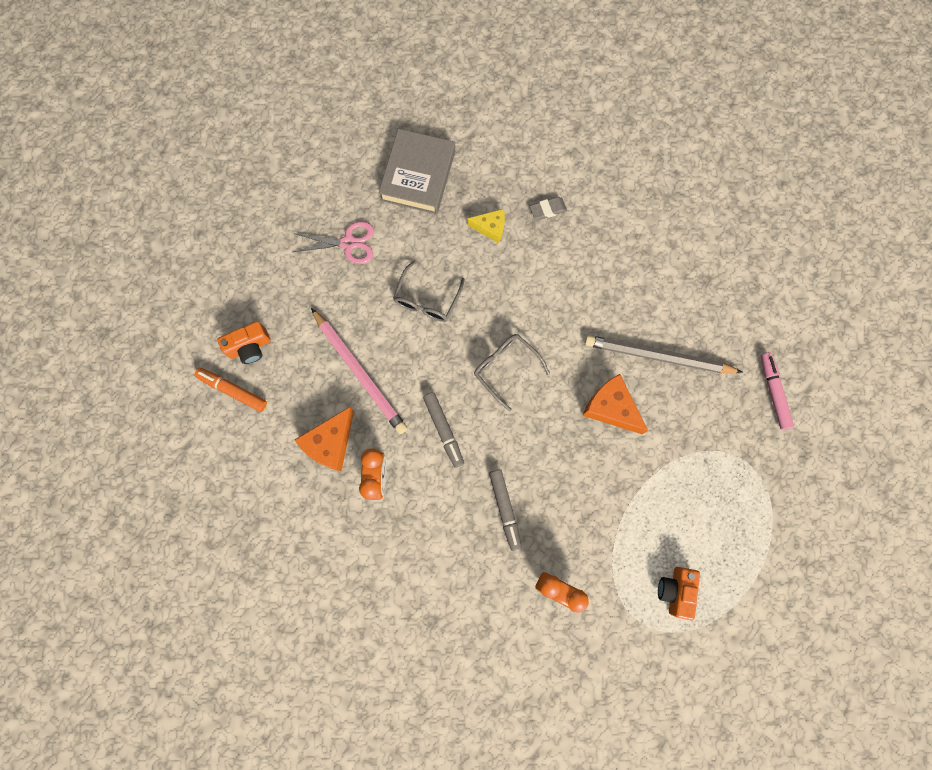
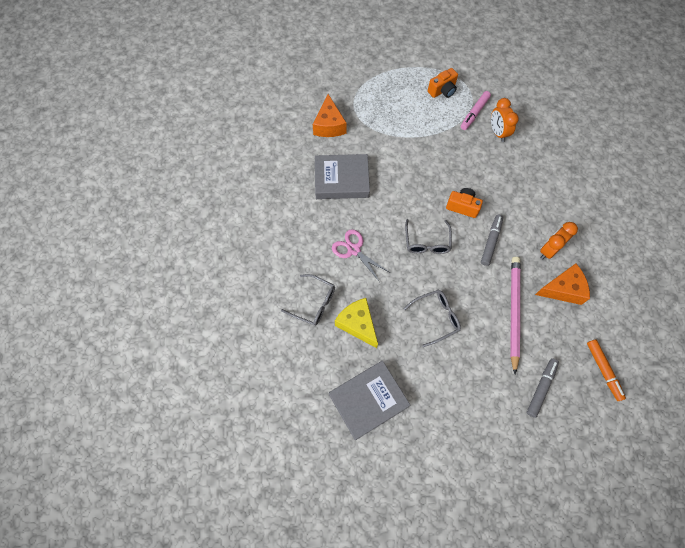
camera: 135 degrees left, 10 degrees down
(250, 347) = (572, 388): orange camera -> orange camera (462, 206)
(348, 243) = (454, 397): pink scissors -> pink scissors (354, 250)
(490, 228) = (357, 324): yellow cheese -> yellow cheese, size x1.57
(505, 509) = (492, 182): grey marker -> grey marker (540, 388)
(548, 210) = (314, 303): grey eraser -> grey glasses
(611, 408) = (391, 178): orange cheese -> orange cheese (329, 125)
(658, 356) = (341, 180): grey pencil -> grey book
(773, 392) = (307, 120): pink marker -> pink marker (474, 113)

